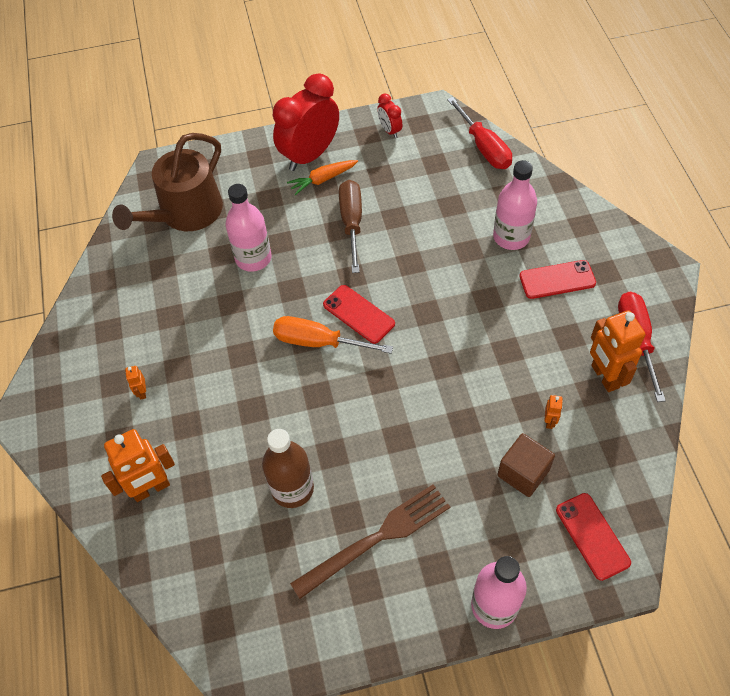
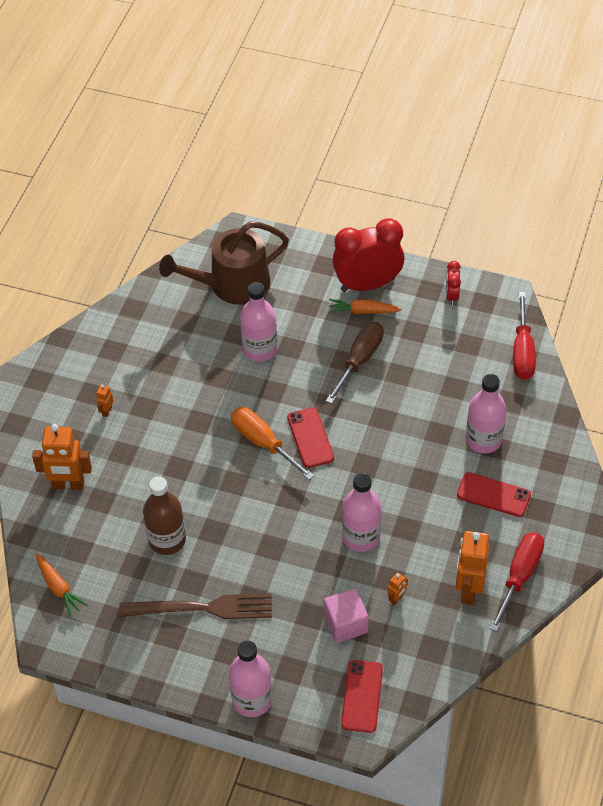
camera: 30 degrees right, 5 degrees down
(213, 605) = (58, 588): none -> orange carrot
(473, 381) = (361, 537): none -> pink bottle
(523, 473) = (345, 624): brown cube -> pink cube

